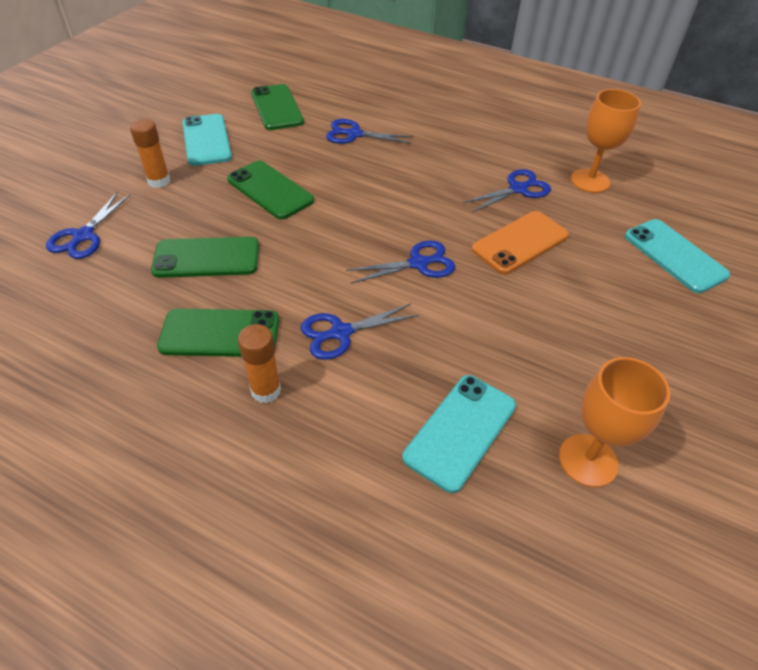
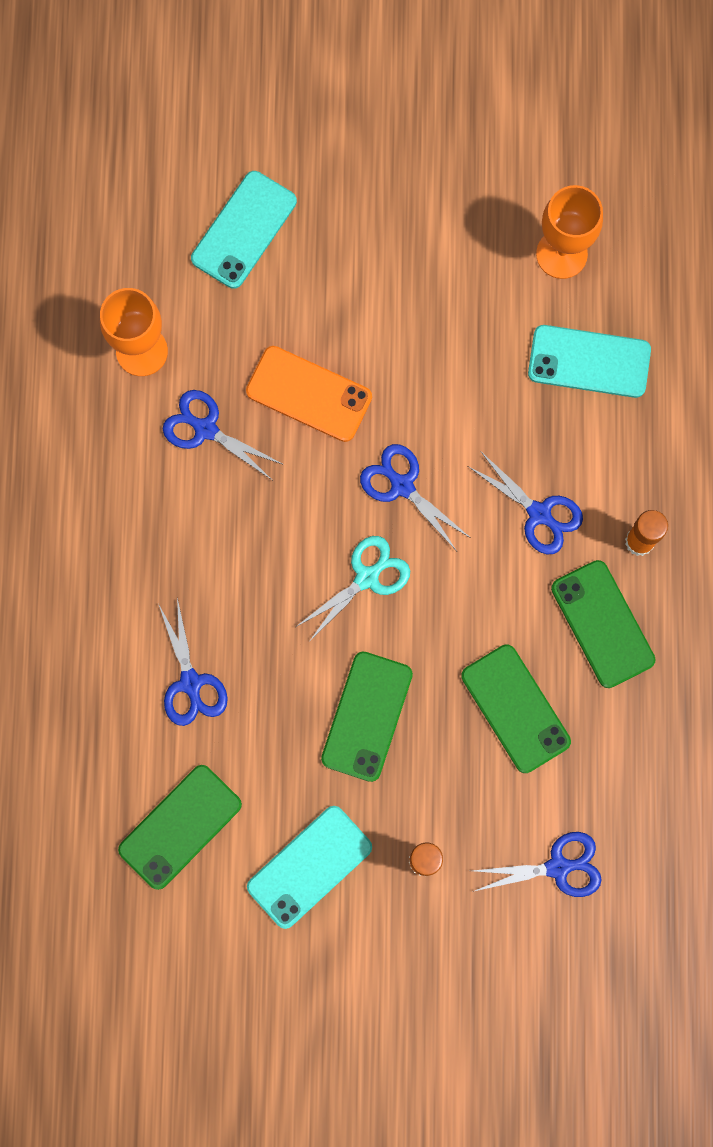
camera: 115 degrees left, 30 degrees up
(362, 222) = (367, 577): none -> turquoise scissors

